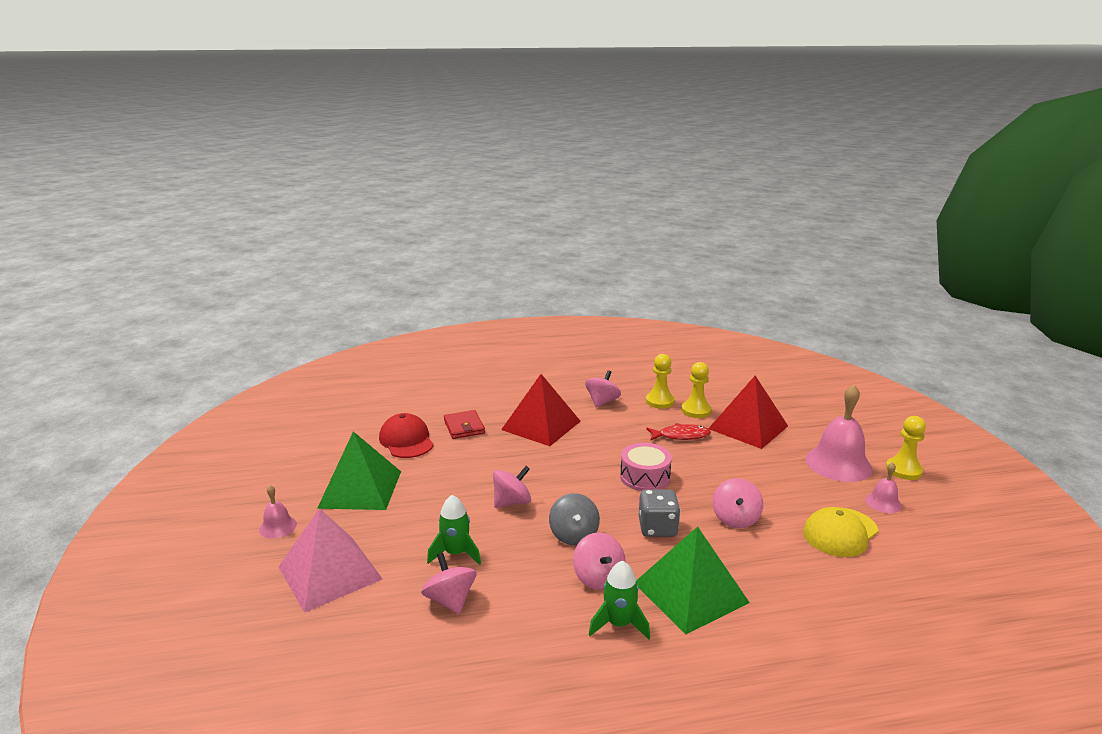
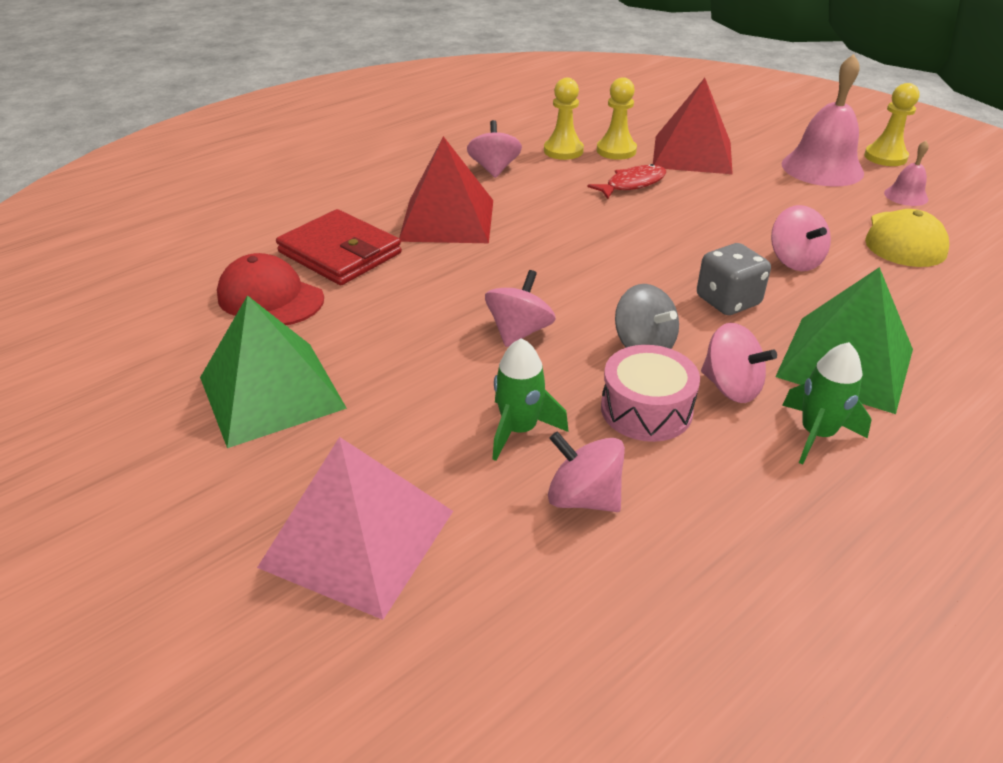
camera: 30 degrees left, 15 degrees up
(278, 527) = (186, 504): pink bell -> none
(464, 427) = (340, 253): red wallet -> red wallet, size x1.52
(645, 477) = (646, 245): pink drum -> pink drum (646, 409)

